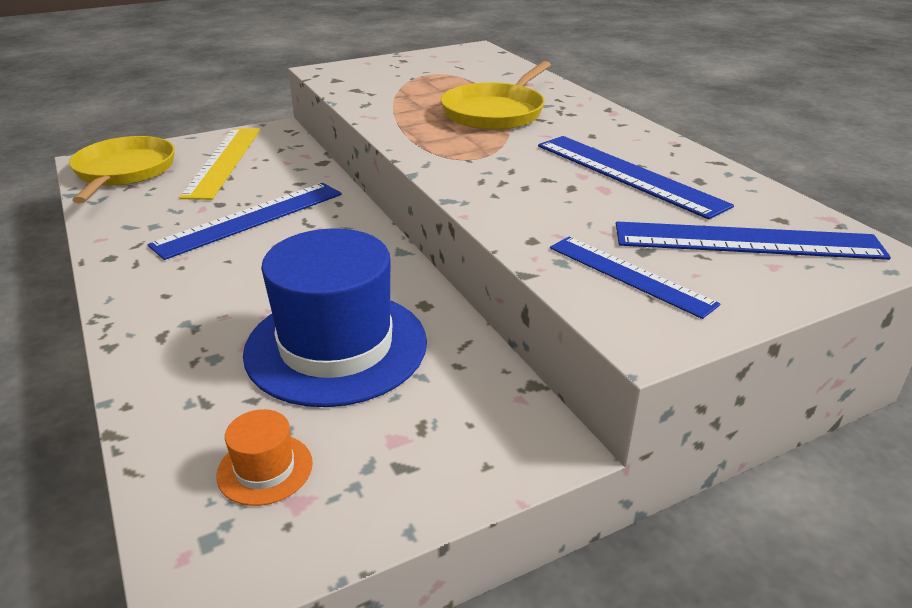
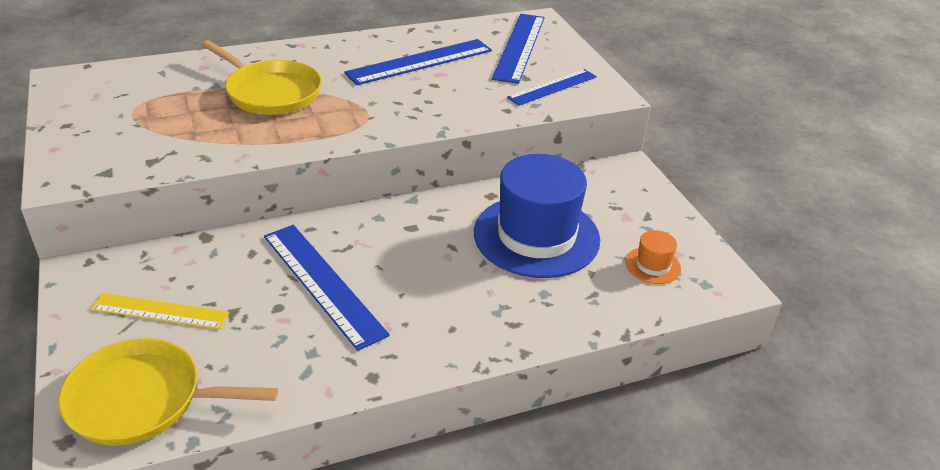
camera: 85 degrees left, 5 degrees up
(223, 161) = (160, 311): yellow ruler -> yellow ruler, size x0.65

